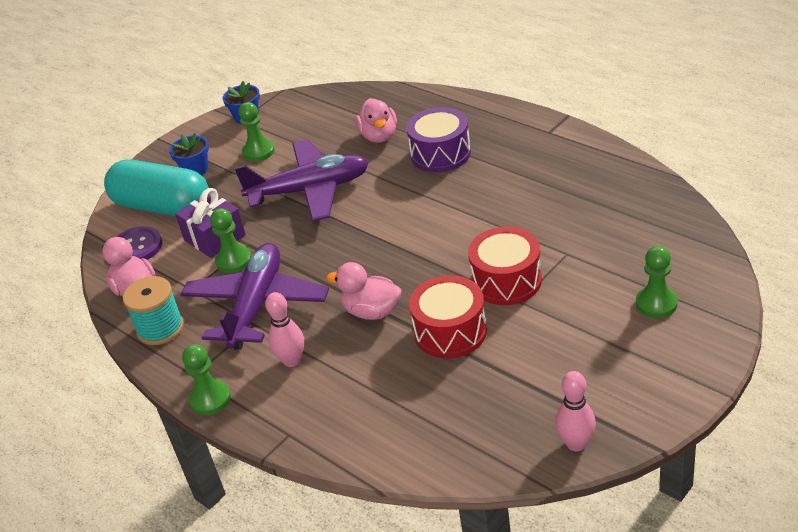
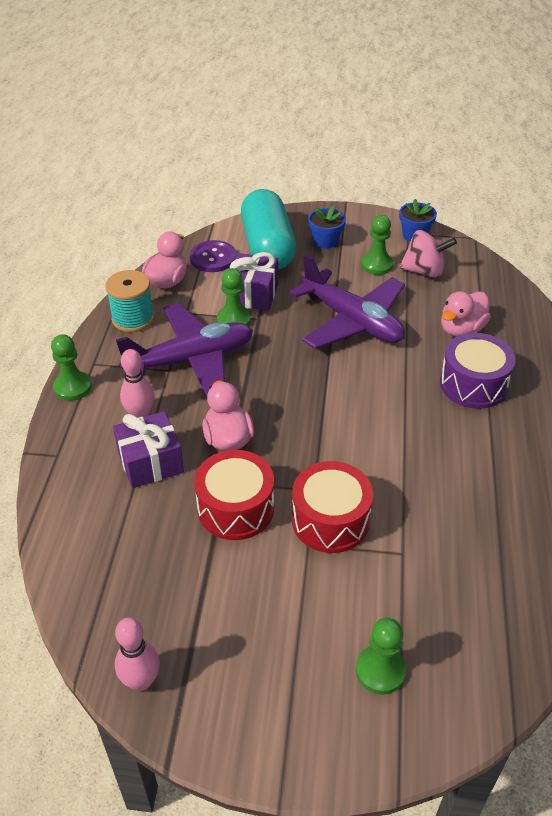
camera: 50 degrees right, 5 degrees up
(295, 129) = (424, 271): none -> pink spinning top
(354, 370) = (150, 462): none -> purple gift

